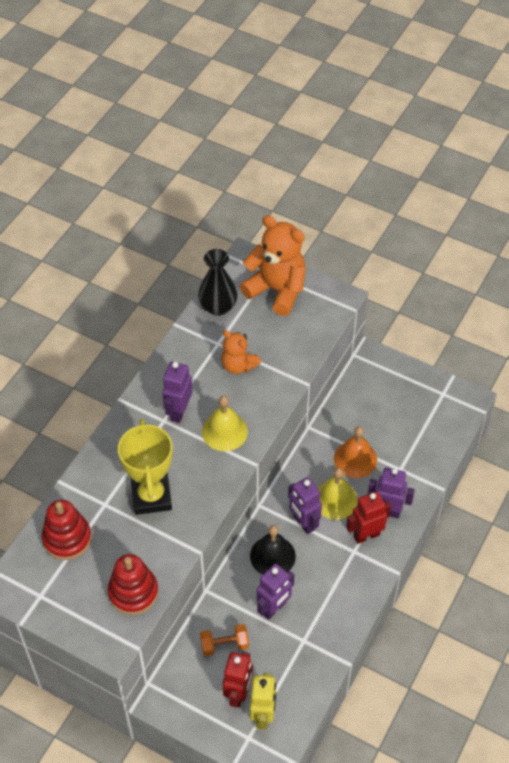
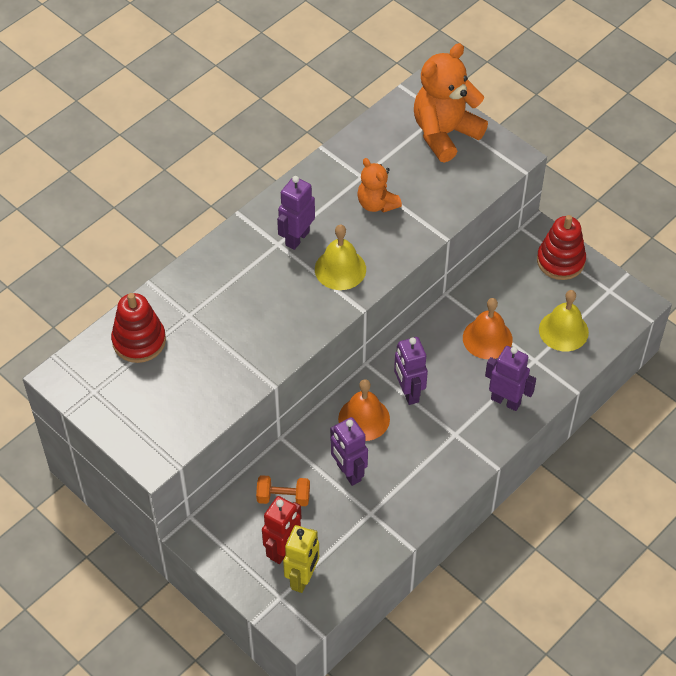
camera: 15 degrees right, 0 degrees up
(133, 592) = (191, 410): red stacking toy -> red stacking toy (560, 261)
(151, 496) = (241, 318): yellow trophy -> none
(218, 307) = (374, 138): black vase -> none
(272, 556) = (364, 418): black bell -> orange bell
(274, 608) = (348, 472): purple robot -> purple robot turned 90 degrees clockwise
(277, 290) = (444, 133): orange teddy bear -> orange teddy bear turned 90 degrees counterclockwise
(335, 499) = (451, 376): yellow bell -> yellow bell (563, 330)
(366, 535) = (474, 421): red robot -> none

